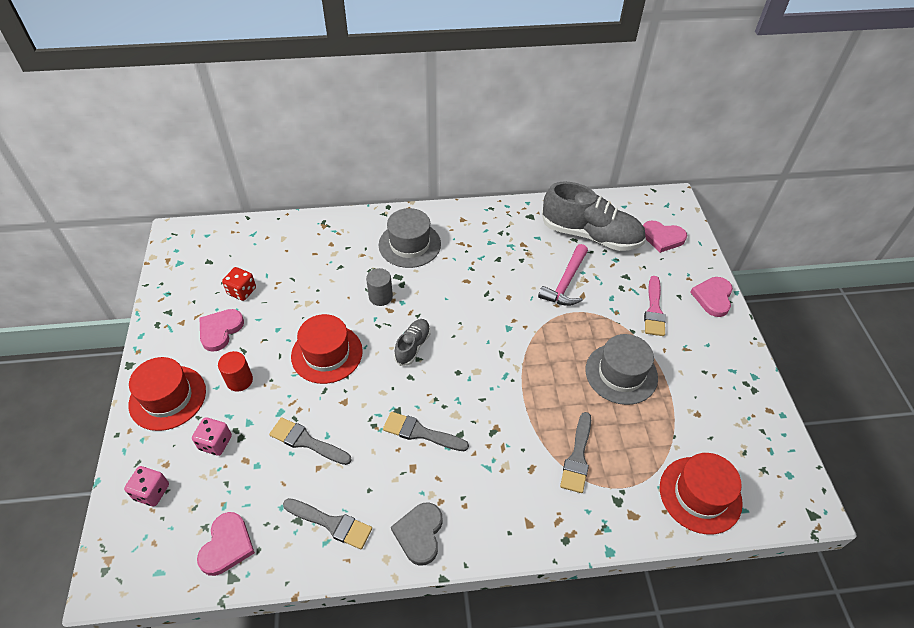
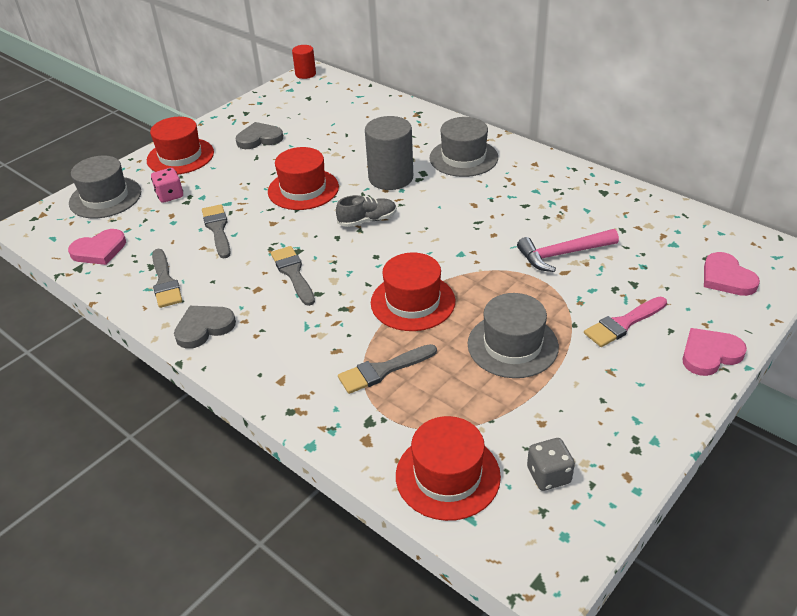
camera: 50 degrees right, 10 degrees down
(152, 492) = (105, 197): pink dice -> grey hat
(220, 330) = (259, 139): pink heart -> grey heart
(239, 380) = (230, 172): red cylinder -> red cylinder (305, 74)
(242, 291) = (304, 124): red dice -> none
(380, 297) = (391, 178): grey cylinder -> grey cylinder, size x1.78
(528, 390) = (413, 302): none -> red hat
(591, 235) = (645, 235): grey shoe -> none
(740, 445) = (548, 475): none -> grey dice

